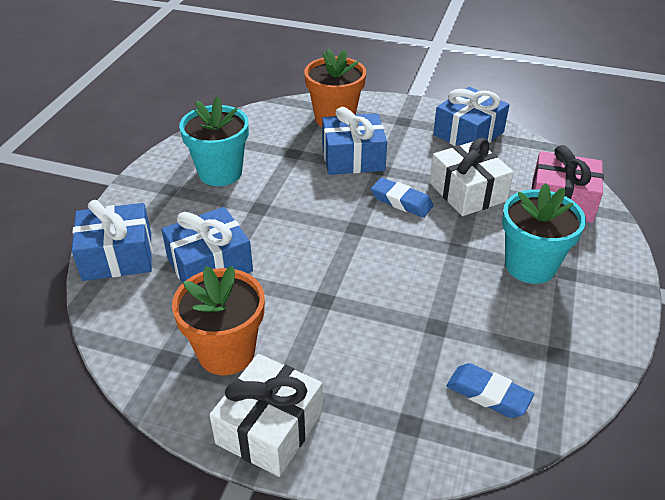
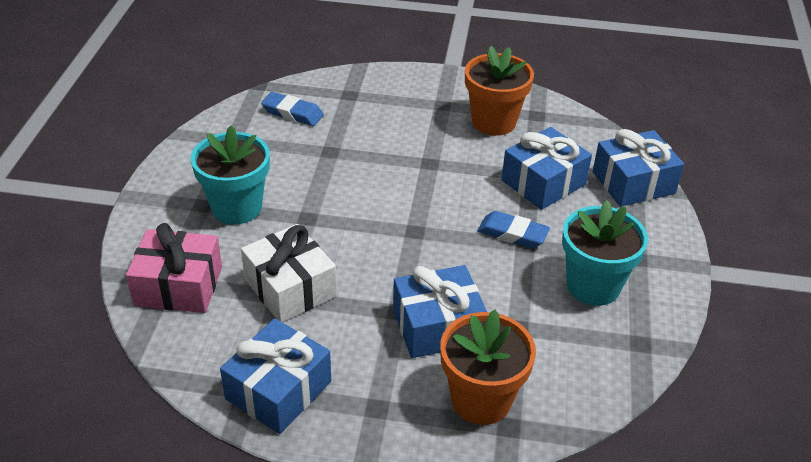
camera: 170 degrees right, 0 degrees up
(269, 427) = (444, 86): white gift -> none
(401, 201) = (368, 267): blue eraser -> blue eraser (512, 234)

